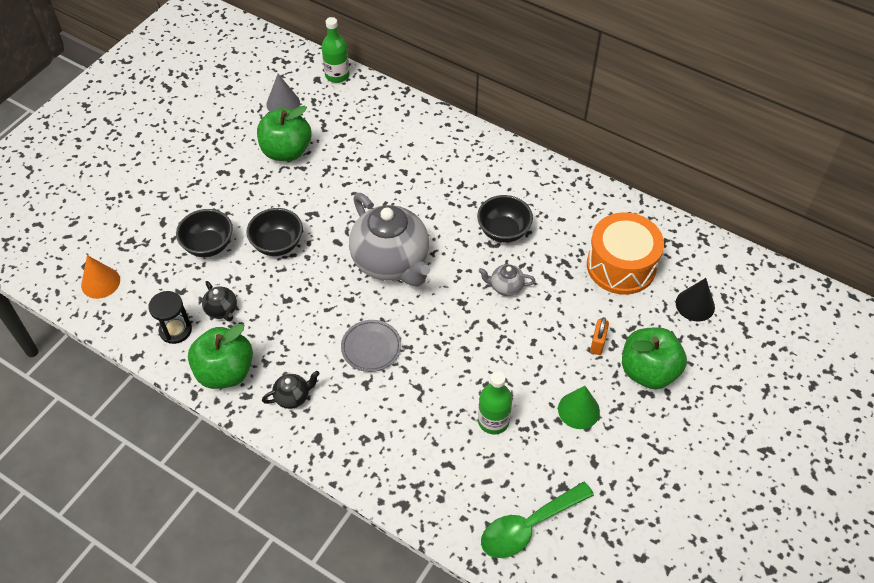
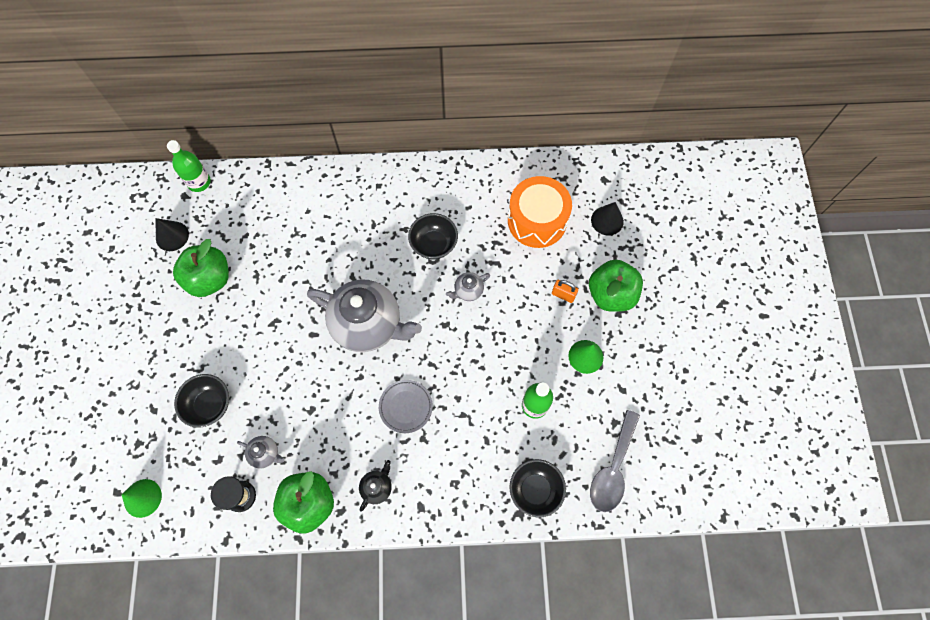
camera: 35 degrees left, 15 degrees up
(100, 282) = (142, 498): orange cone -> green cone
(222, 310) = (265, 454): black teapot -> grey teapot
(277, 244) = (266, 367): black bowl -> black bowl (535, 490)
(283, 103) = (172, 236): grey cone -> black cone
(528, 526) = (613, 468): green spoon -> grey spoon
(597, 343) = (563, 295): orange padlock -> orange padlock turned 45 degrees counterclockwise

